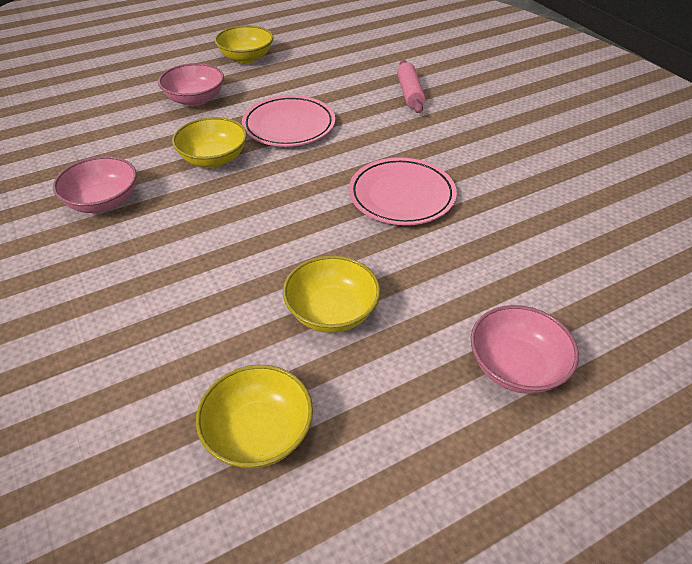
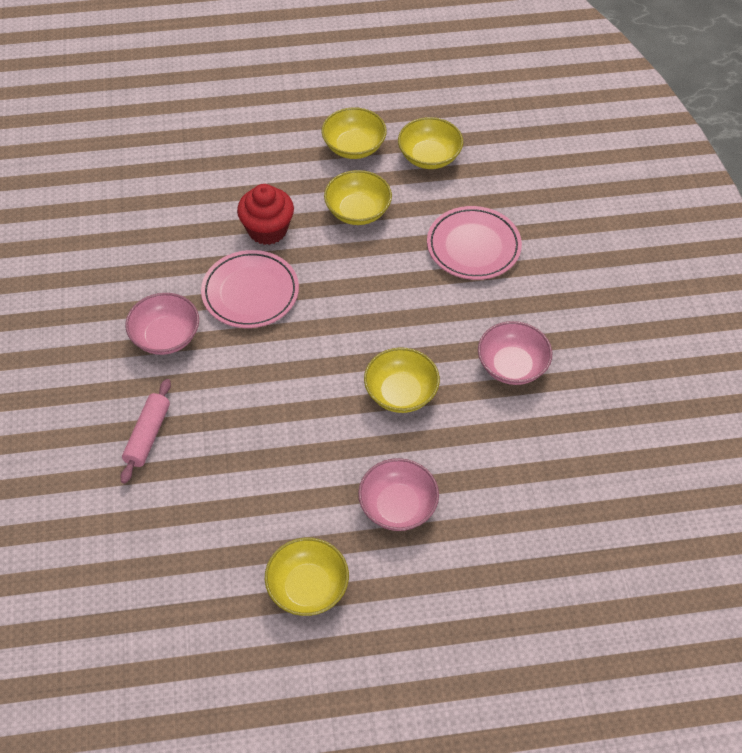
camera: 160 degrees left, 10 degrees up
(289, 126) = (308, 420): pink plate -> pink plate (473, 247)
(387, 411) = (354, 147): none -> yellow bowl
(429, 258) = (267, 230): none -> red cupcake
(516, 367) = (264, 147): pink bowl -> pink bowl (166, 336)

